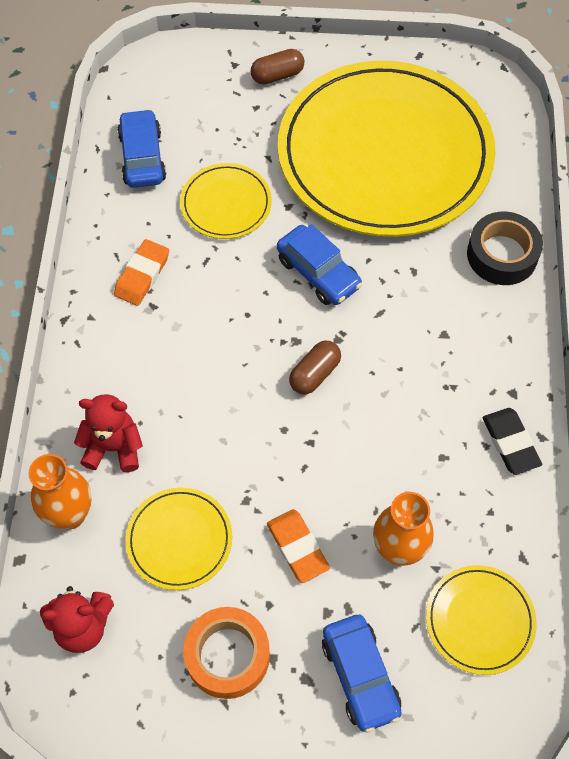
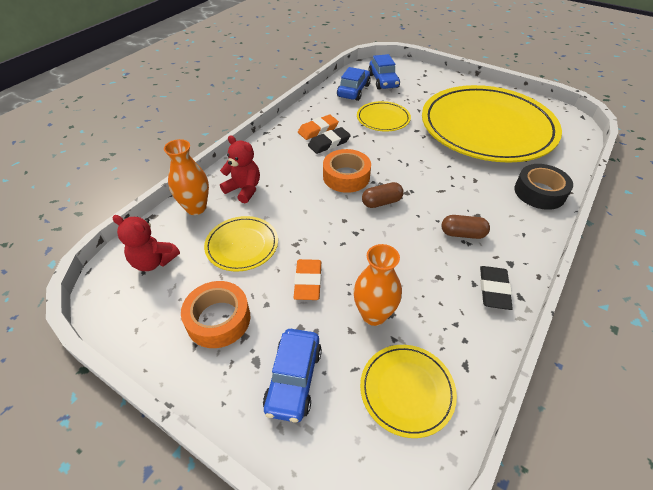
camera: 30 degrees right, 15 degrees down
(176, 296) = (329, 143): none -> black eraser
(241, 351) = (346, 176): none -> orange tape
(277, 75) = (445, 84): brown capsule -> brown capsule (462, 234)
(318, 273) = (415, 161): blue car -> blue car (383, 81)

